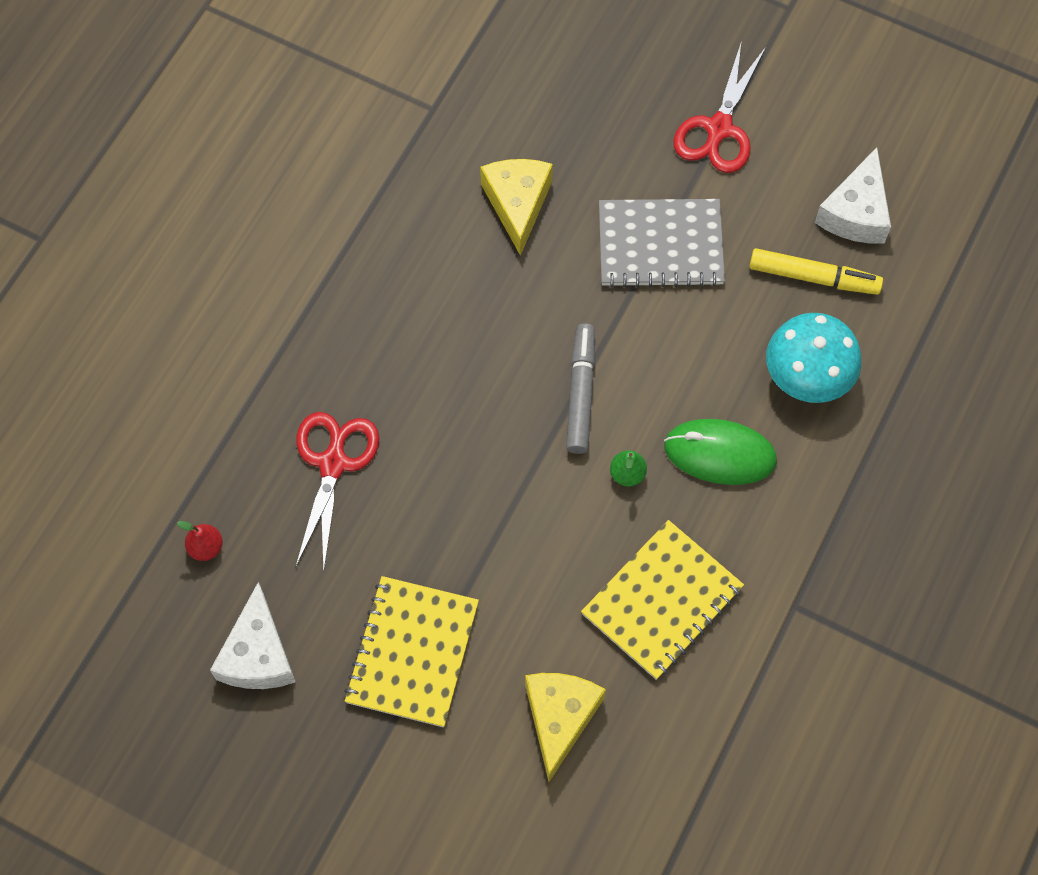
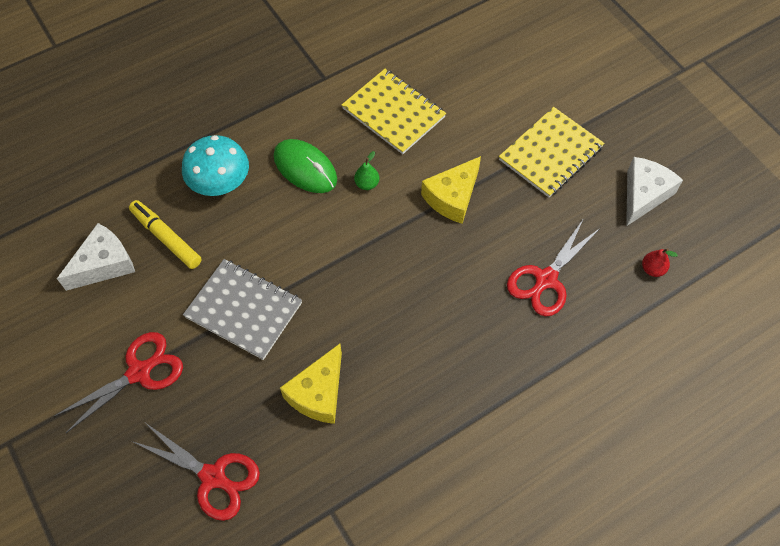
camera: 150 degrees left, 5 degrees down
(559, 718) = (486, 87): yellow cheese -> yellow cheese (452, 197)
(566, 79) = (213, 477): none -> red scissors
(581, 393) = (362, 243): grey marker -> none
(662, 601) = (393, 113): yellow notebook -> yellow notebook turned 60 degrees clockwise

